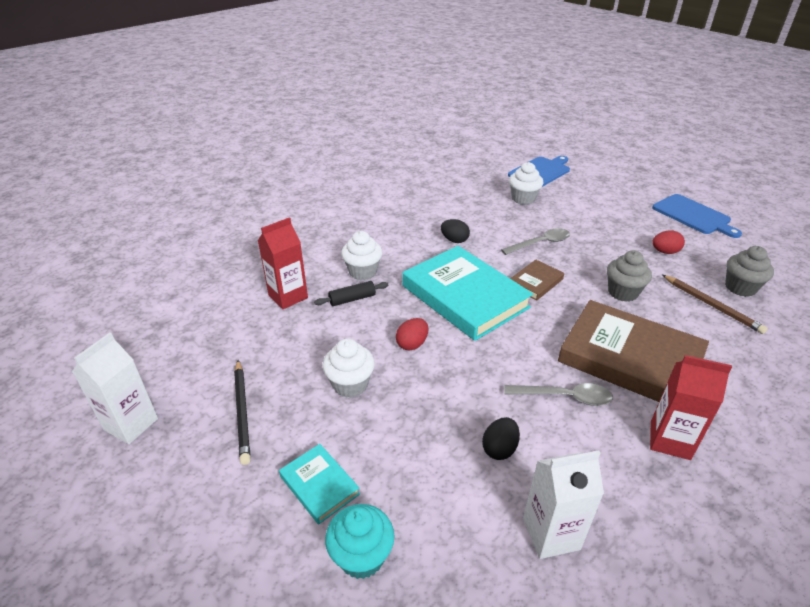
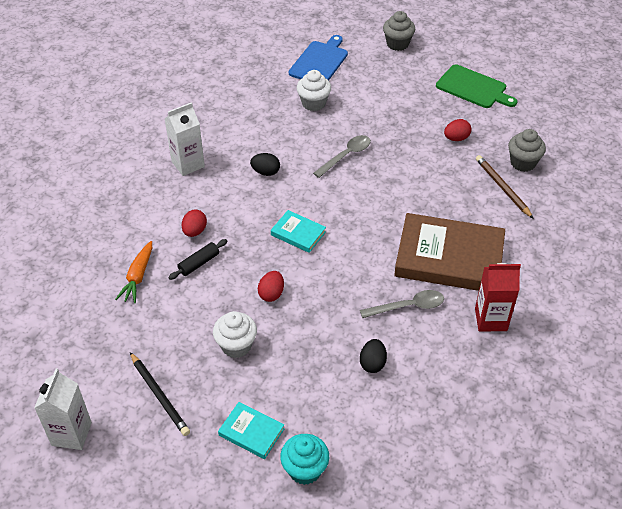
camera: 20 degrees left, 10 degrees up
(288, 296) = (138, 277): red carton -> orange carrot
(363, 272) = (195, 231): white cupcake -> red egg
(465, 296) = (298, 233): turquoise book -> turquoise book, size x0.46
(535, 282) = (354, 202): brown book -> none
(551, 534) = (426, 413): white carton -> white carton (188, 164)
(622, 292) = (430, 193): grey cupcake -> grey cupcake (397, 44)
(693, 215) = (473, 88): blue cutting board -> green cutting board
(711, 305) = (502, 188): brown pencil -> brown pencil turned 150 degrees counterclockwise

